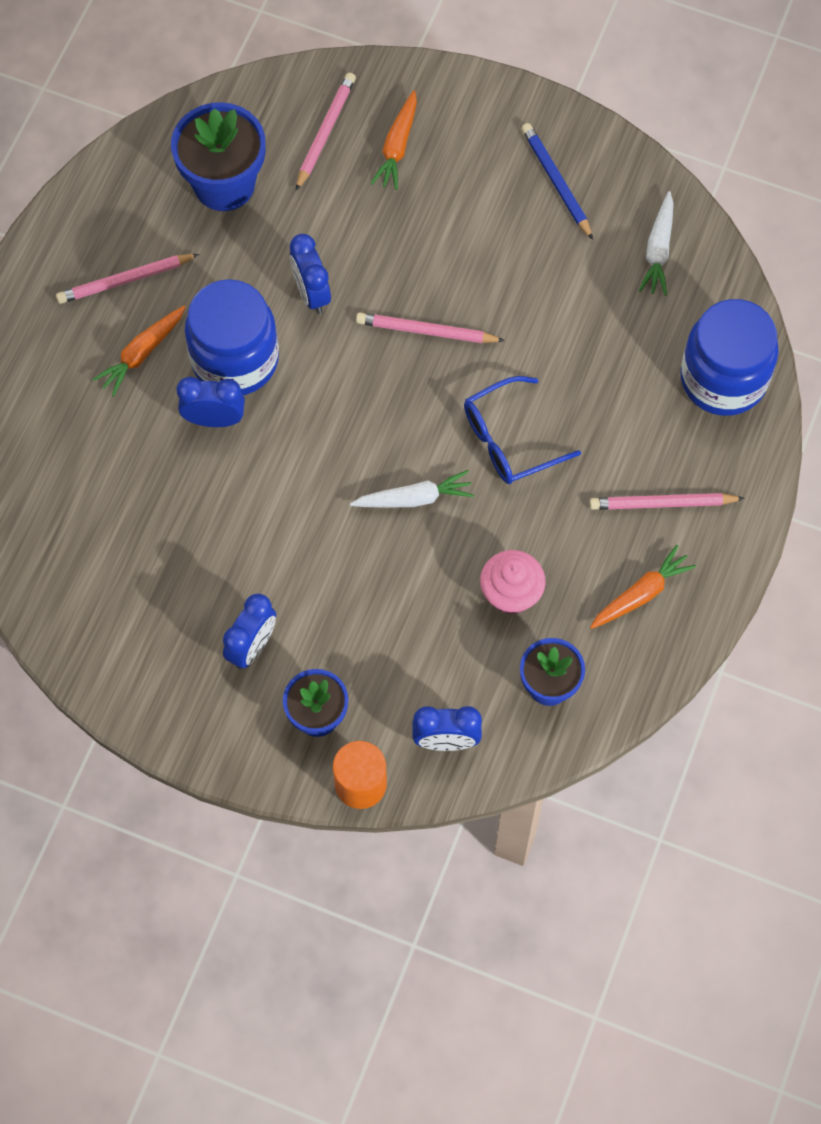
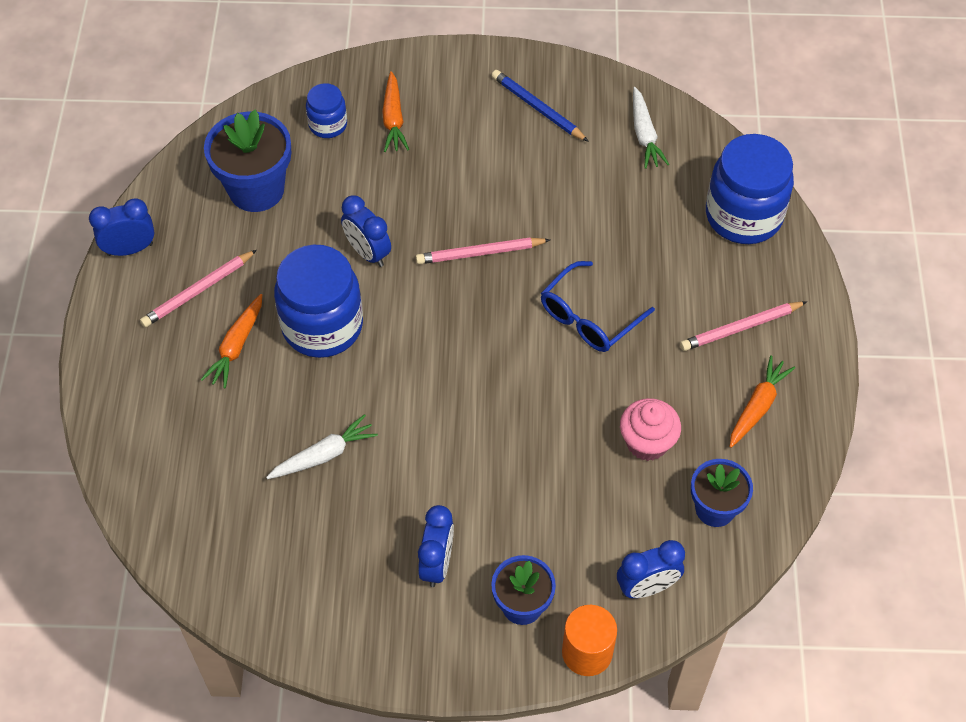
camera: 20 degrees left, 10 degrees down
(214, 419) = (324, 381): blue clock -> blue clock (130, 249)
(326, 132) = (328, 125): pink pencil -> blue jar
(414, 498) = (528, 390): white carrot -> white carrot (324, 455)

